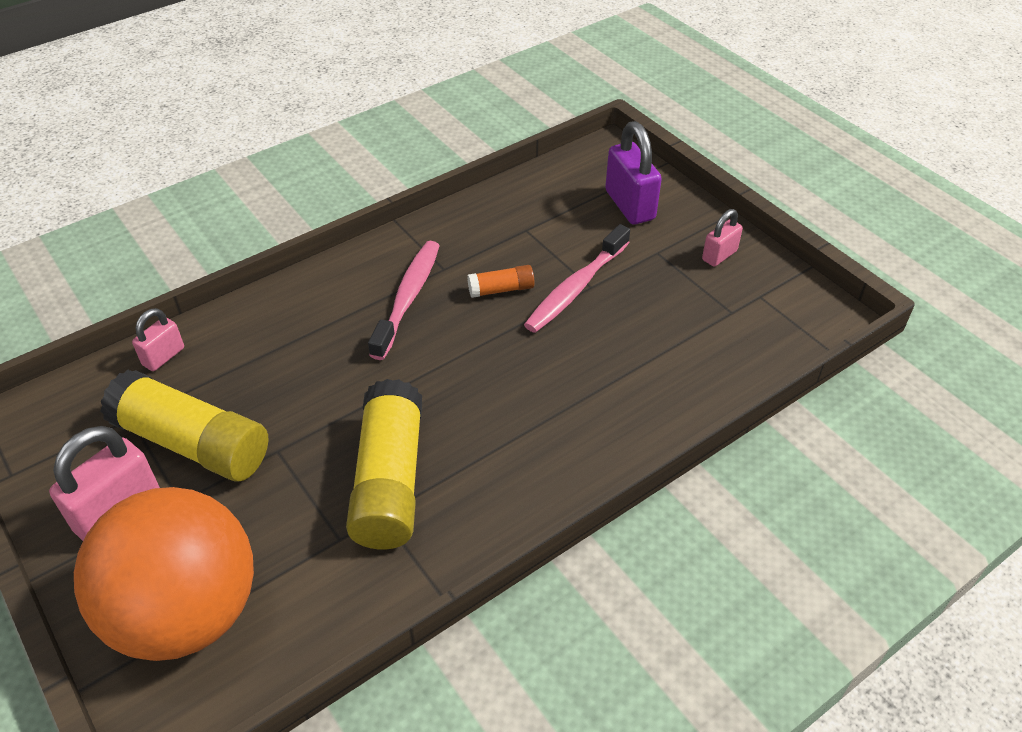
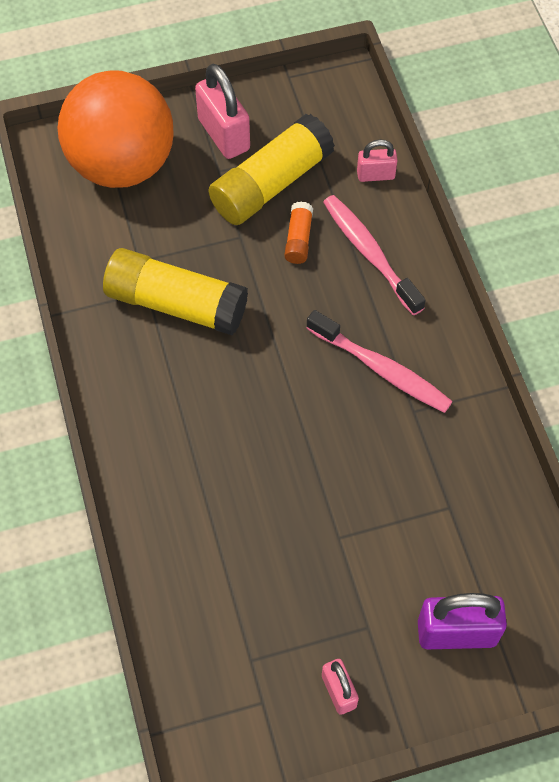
camera: 110 degrees right, 15 degrees up
(163, 356) = (375, 175): pink padlock -> pink padlock turned 60 degrees counterclockwise
(501, 289) = (364, 452): orange glue stick -> orange glue stick (298, 239)
(575, 288) = (341, 521): pink toothbrush -> pink toothbrush (369, 253)

